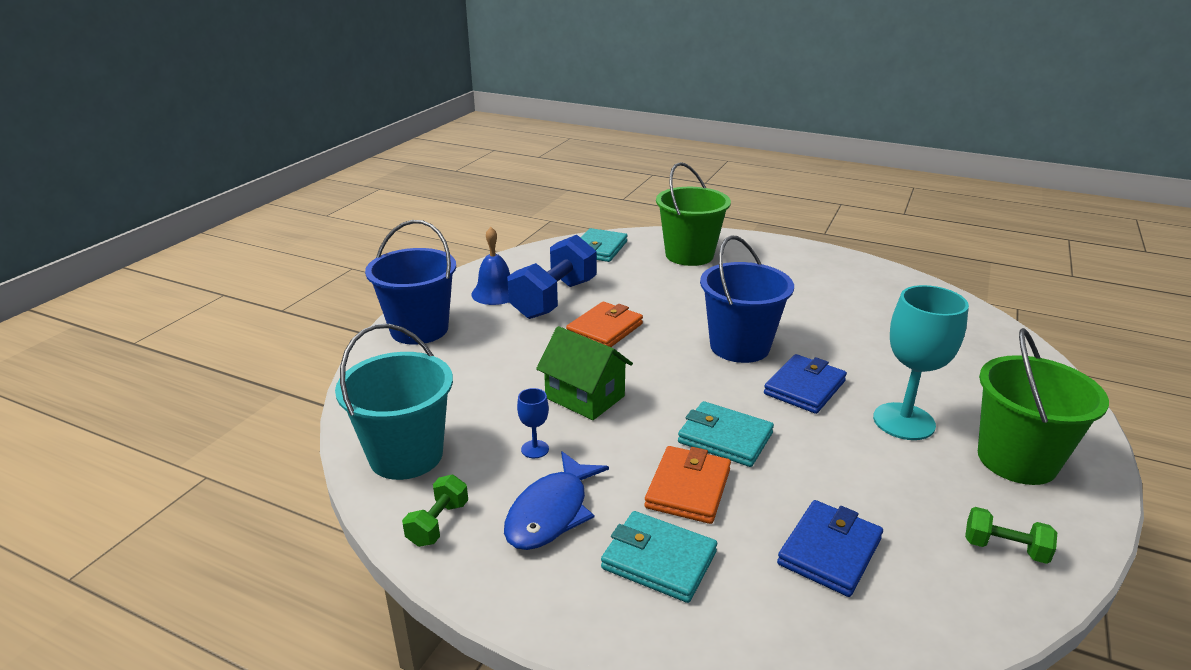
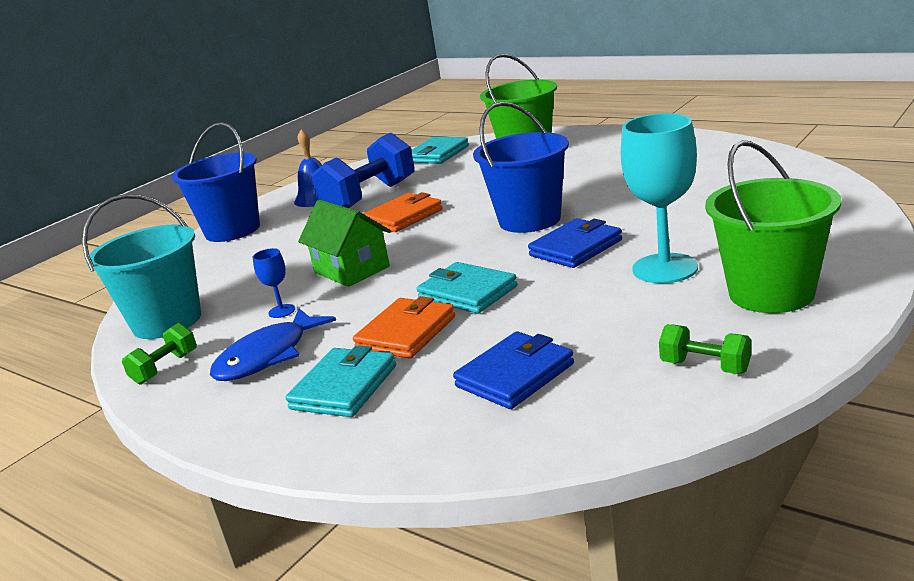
camera: 15 degrees right, 5 degrees down
(659, 560) = (344, 387): turquoise wallet -> turquoise wallet turned 75 degrees clockwise

